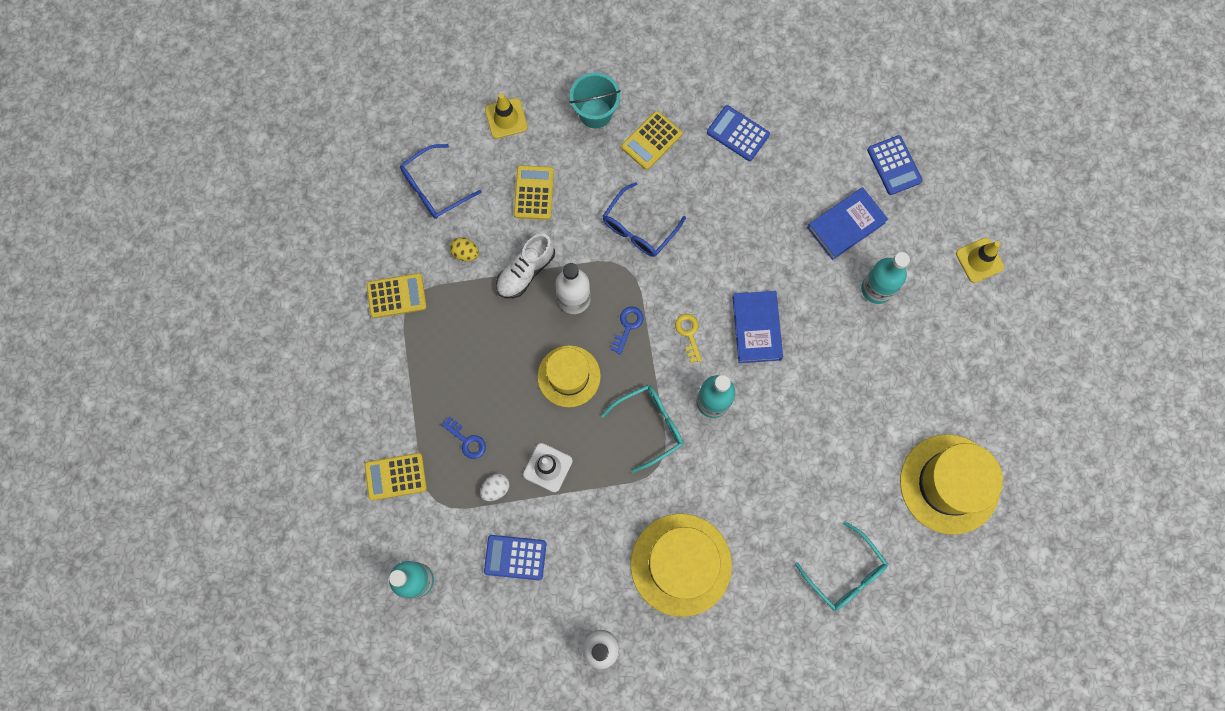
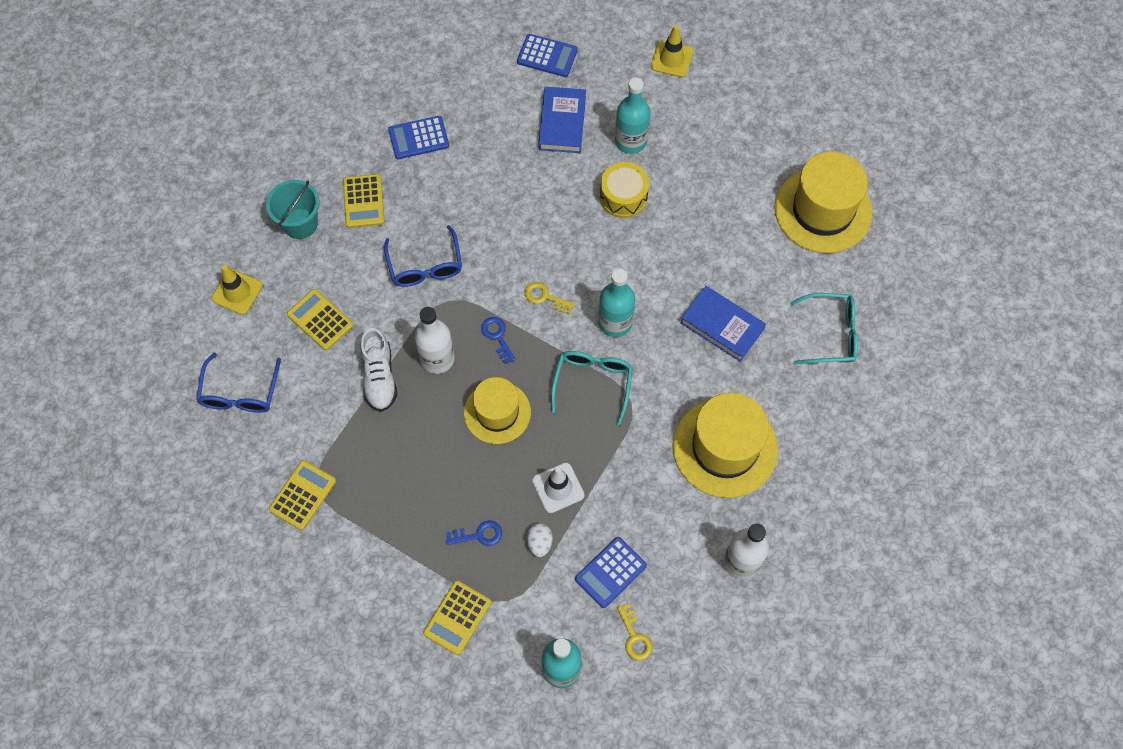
camera: 50 degrees left, 10 degrees down
(465, 253) = (319, 412): yellow egg -> none
(481, 613) = (634, 637): none -> yellow key
(756, 328) = (585, 246): blue book -> blue book (722, 326)
(823, 322) = (623, 197): none -> yellow drum

